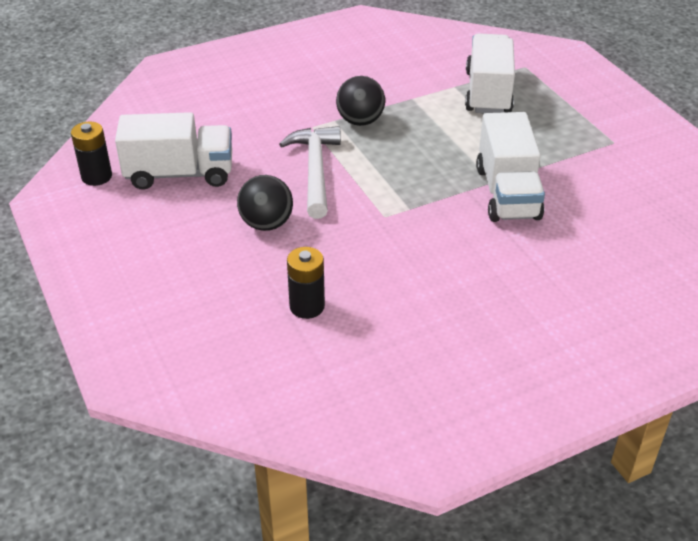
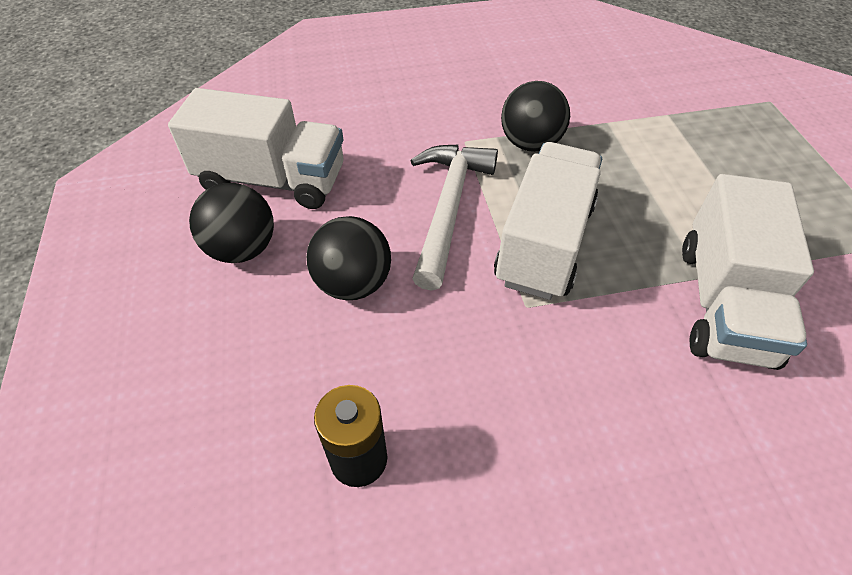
camera: 15 degrees right, 10 degrees up
(96, 176) = (171, 165): black battery -> none
(180, 218) = (242, 249): none -> black ball
(488, 93) = (714, 131): white truck -> white truck (544, 243)

